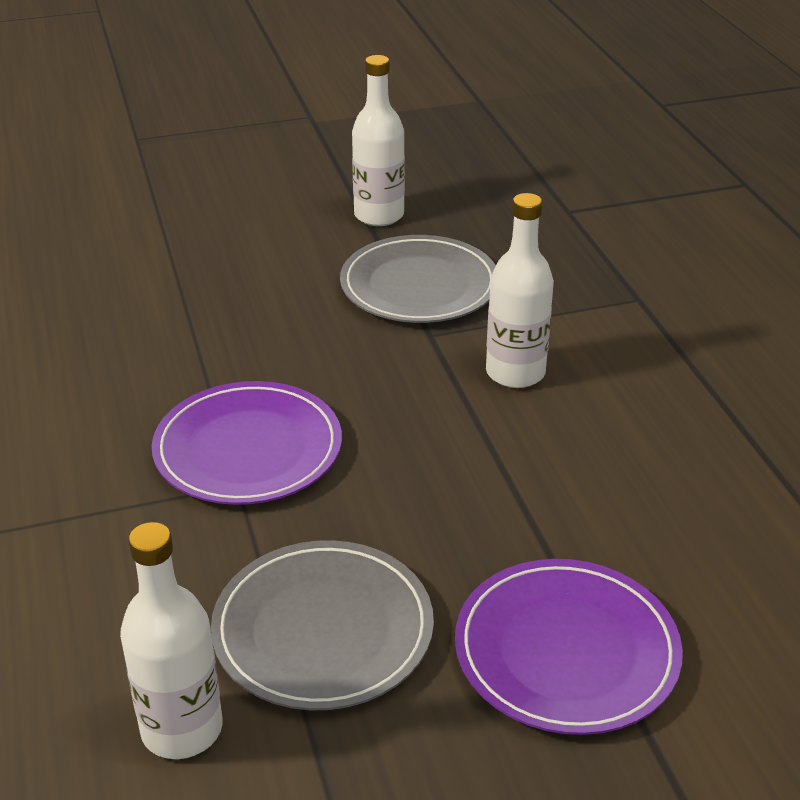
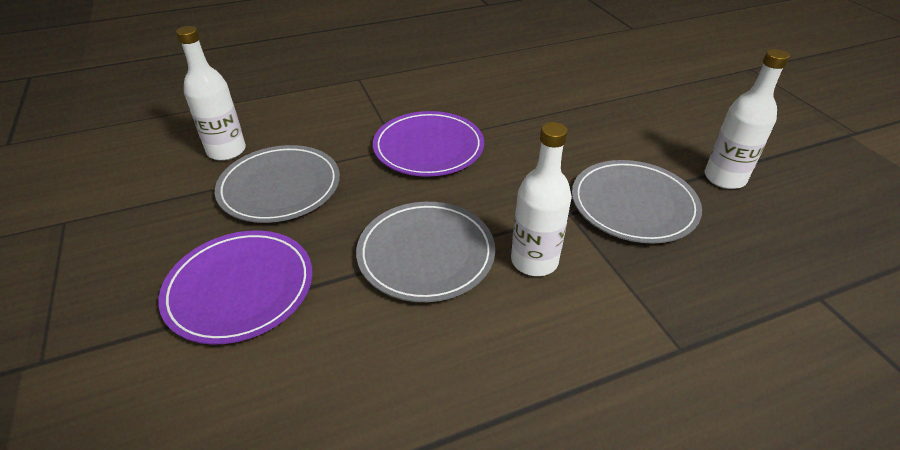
camera: 85 degrees right, 5 degrees up
(499, 461) = (426, 254): none -> grey plate

